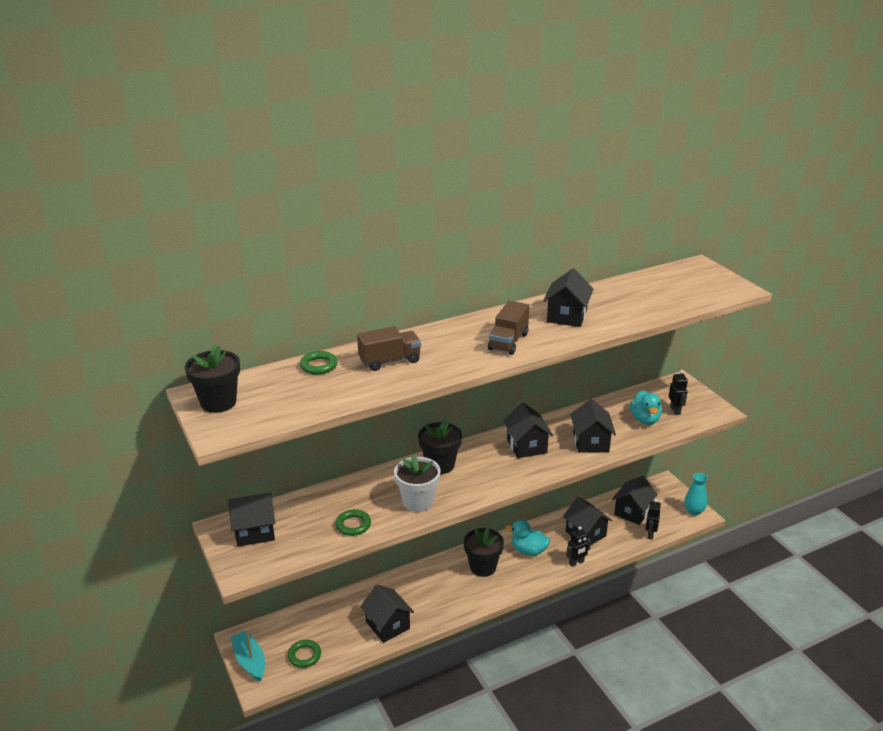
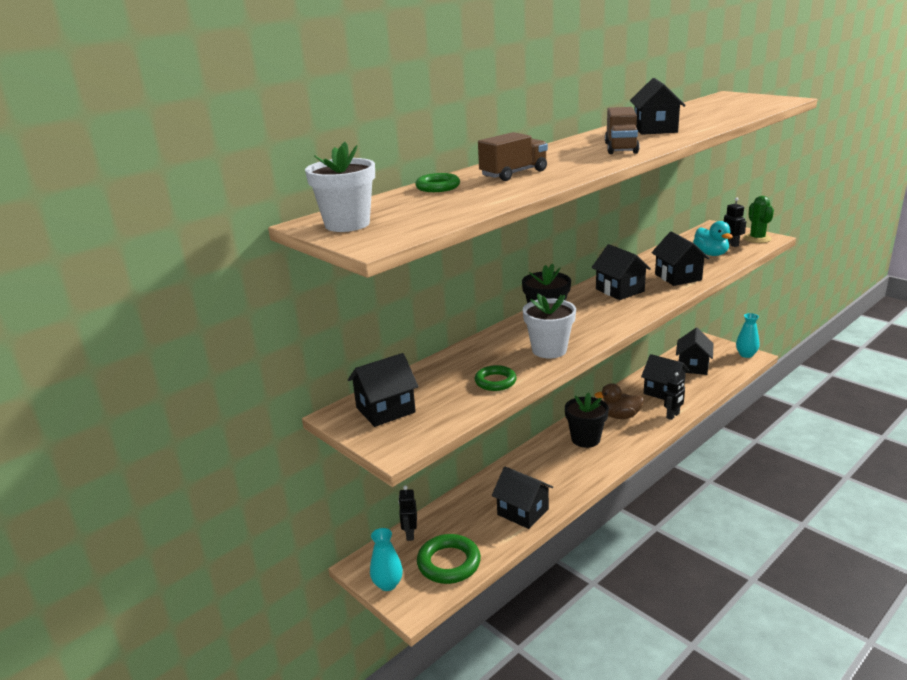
camera: 15 degrees left, 5 degrees down
(218, 402) = (347, 224): black flower pot -> white flower pot
(250, 660) = (388, 584): turquoise boat -> turquoise vase
(304, 656) = (449, 563): green ring -> green ring, size x1.61
(528, 550) = (620, 416): turquoise duck -> brown duck
(650, 534) = (722, 379): black robot -> black robot (410, 534)
(706, 409) = (757, 238): none -> green cactus

